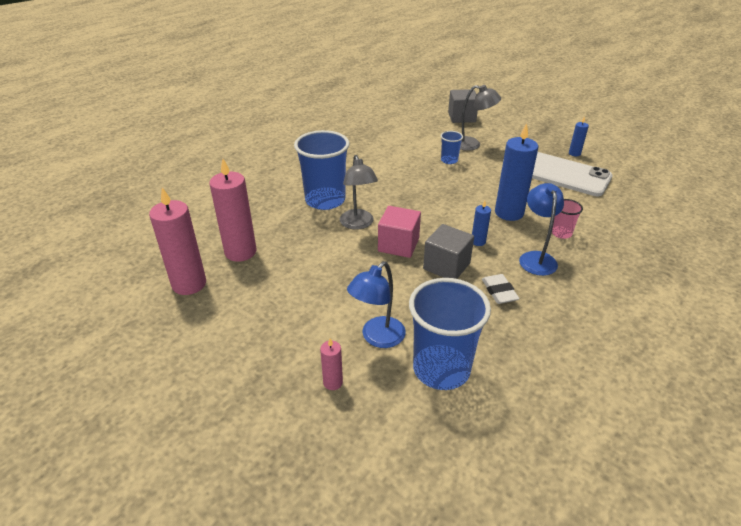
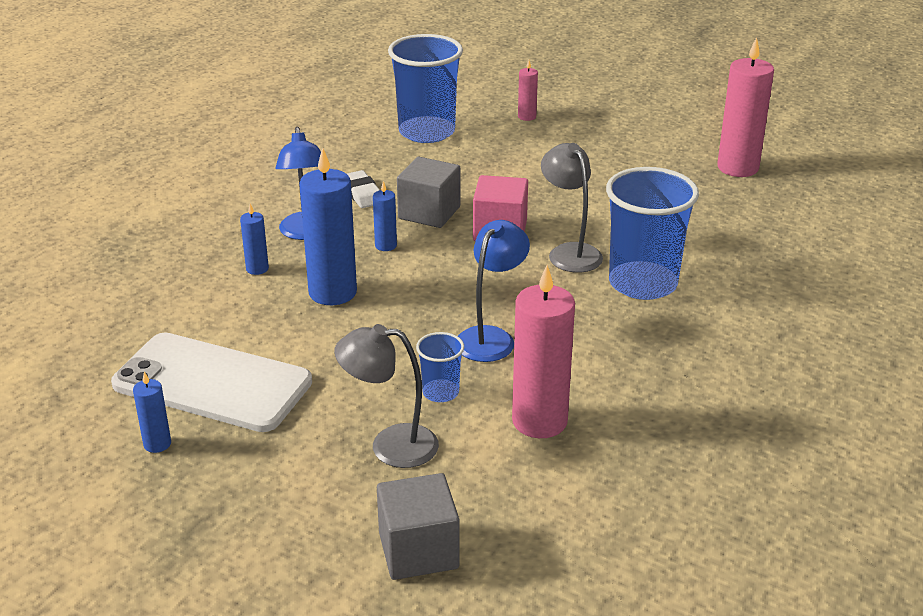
camera: 170 degrees right, 5 degrees down
(240, 252) = (709, 203): pink candle -> pink candle (539, 421)
(377, 338) = (496, 146): blue lamp -> blue lamp (491, 337)
(561, 233) = (257, 269): pink cup -> blue candle

